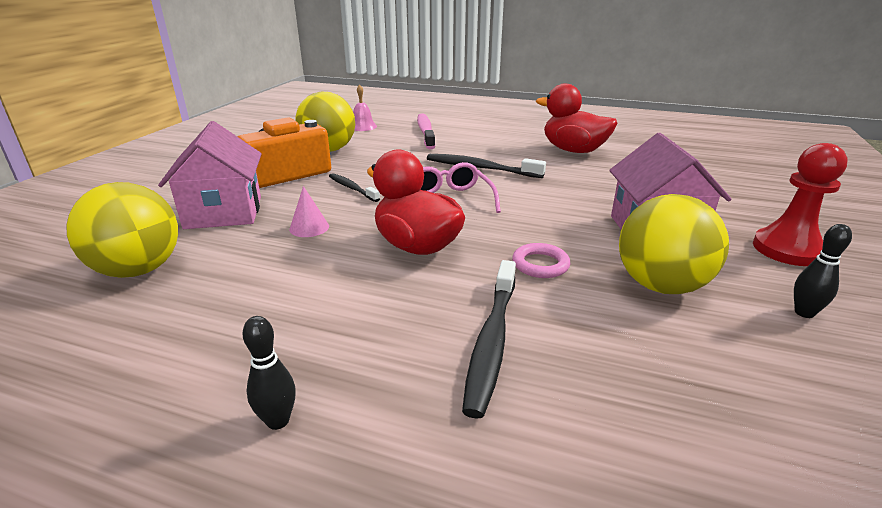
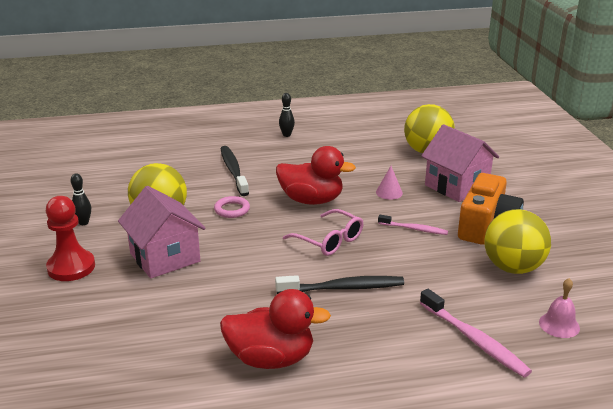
camera: 150 degrees right, 0 degrees up
(352, 188) = (414, 229): black toothbrush -> pink toothbrush

